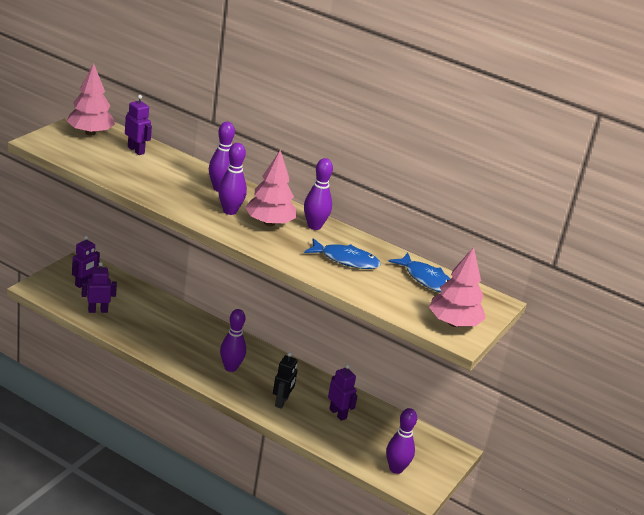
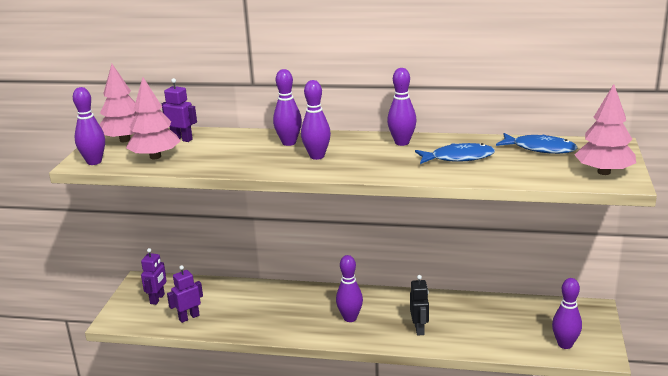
camera: 15 degrees left, 5 degrees down
(49, 145) = (94, 162): none -> purple bowling pin
(269, 223) = (361, 153): pink tree -> pink tree (155, 157)
(338, 414) = (474, 318): purple robot -> none

